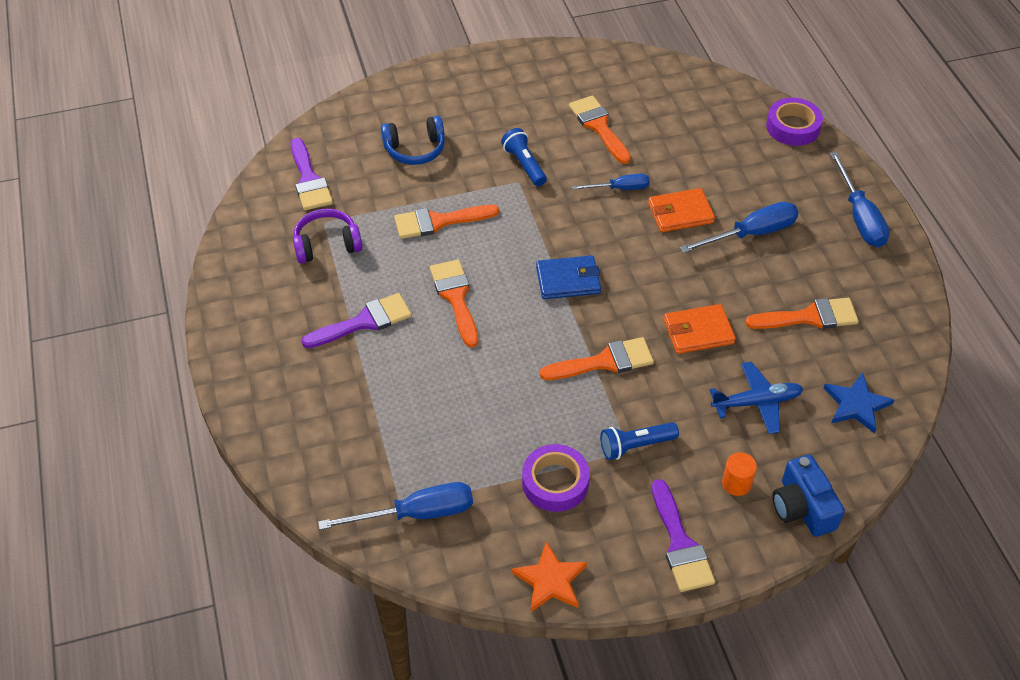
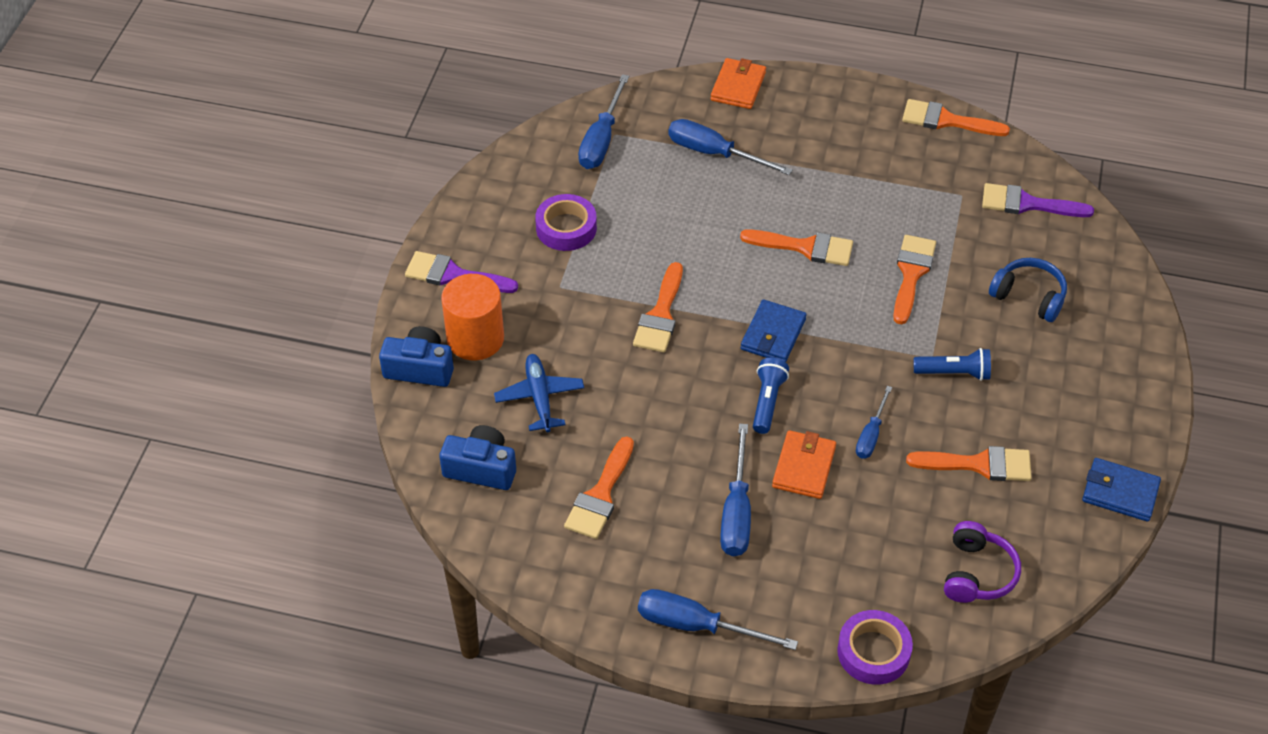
camera: 120 degrees right, 0 degrees up
(231, 262) = (946, 120): none -> orange brush
(327, 245) = (929, 187): purple headphones -> purple headphones (977, 573)
(364, 322) = (817, 178): purple brush -> none
(378, 411) = (714, 153): none -> blue screwdriver
(415, 149) = (1028, 297): blue headphones -> blue headphones turned 105 degrees clockwise
(550, 580) = (487, 188): orange star -> none
(565, 57) = (1120, 492): none -> blue wallet
(635, 446) = (560, 293): blue flashlight -> blue flashlight (767, 401)
(698, 332) = (645, 399): orange wallet -> orange wallet (738, 86)
(736, 483) = (475, 338): orange cylinder -> orange cylinder, size x2.03
(756, 402) = (539, 397): blue plane -> blue plane turned 150 degrees clockwise
(856, 405) = (481, 468): blue star -> blue camera

